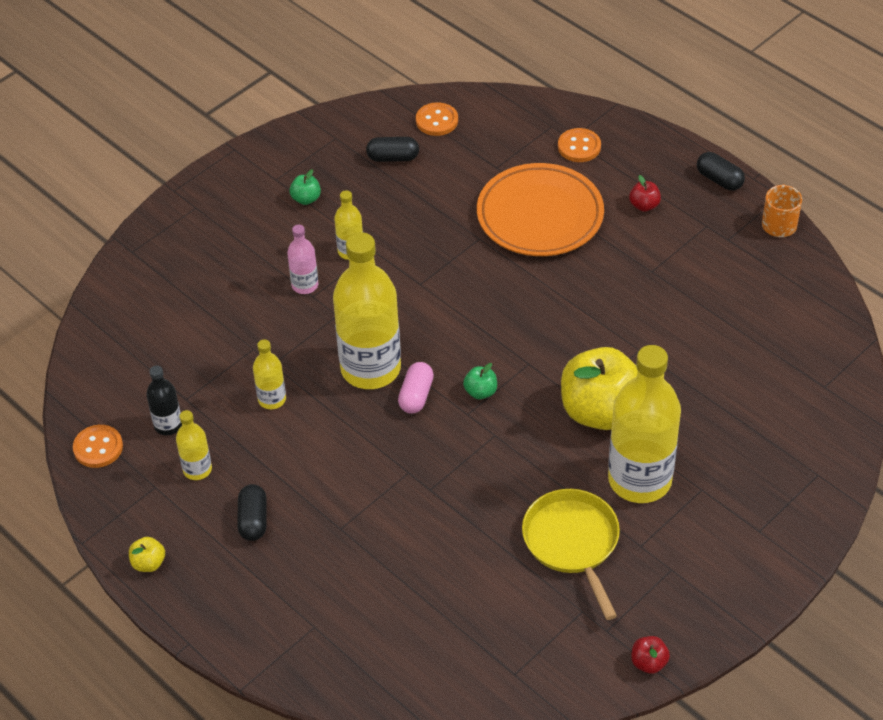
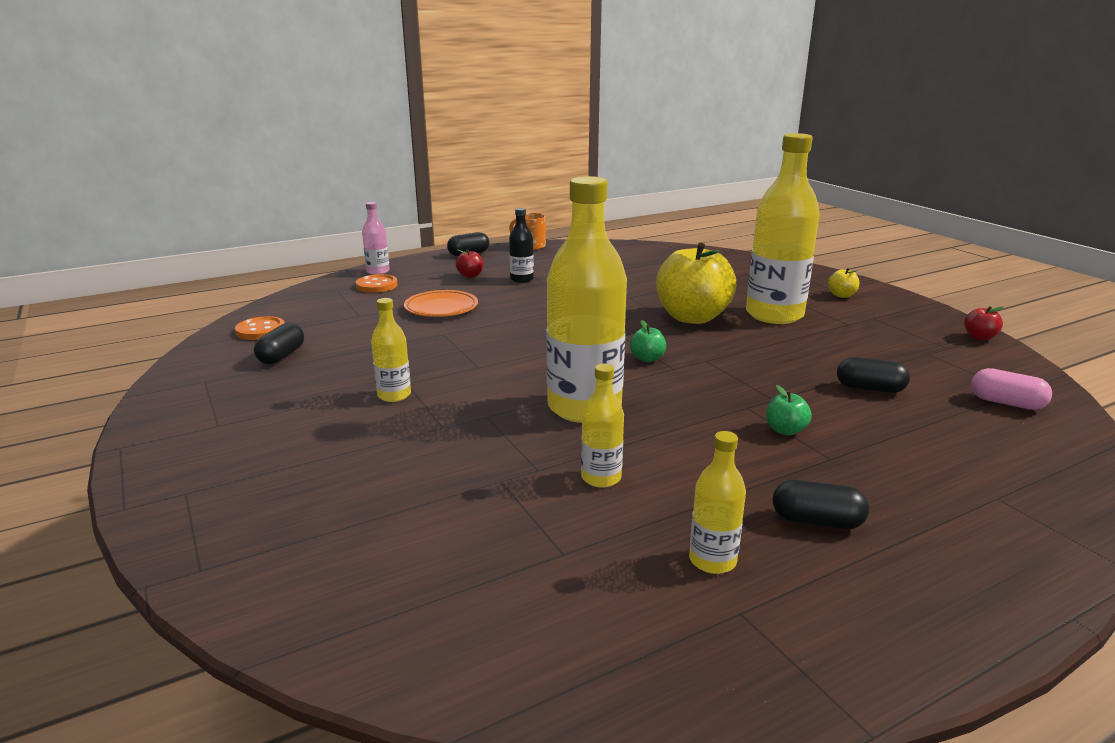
camera: 75 degrees left, 25 degrees down
(98, 447) = (633, 676): orange button -> none
(149, 563) = (912, 642): yellow apple -> yellow apple (841, 295)
(168, 425) = (611, 579): black bottle -> black bottle (522, 279)
(305, 285) = (420, 429): pink bottle -> pink bottle (378, 271)
(306, 199) = (278, 410): green apple -> green apple (785, 430)
(416, 396) = (638, 389): pink capsule -> pink capsule (1006, 403)
(476, 558) = (870, 389): none -> black capsule
(540, 215) = (441, 308): orange plate -> orange plate, size x0.59
(573, 543) = (846, 346): yellow pan -> none

